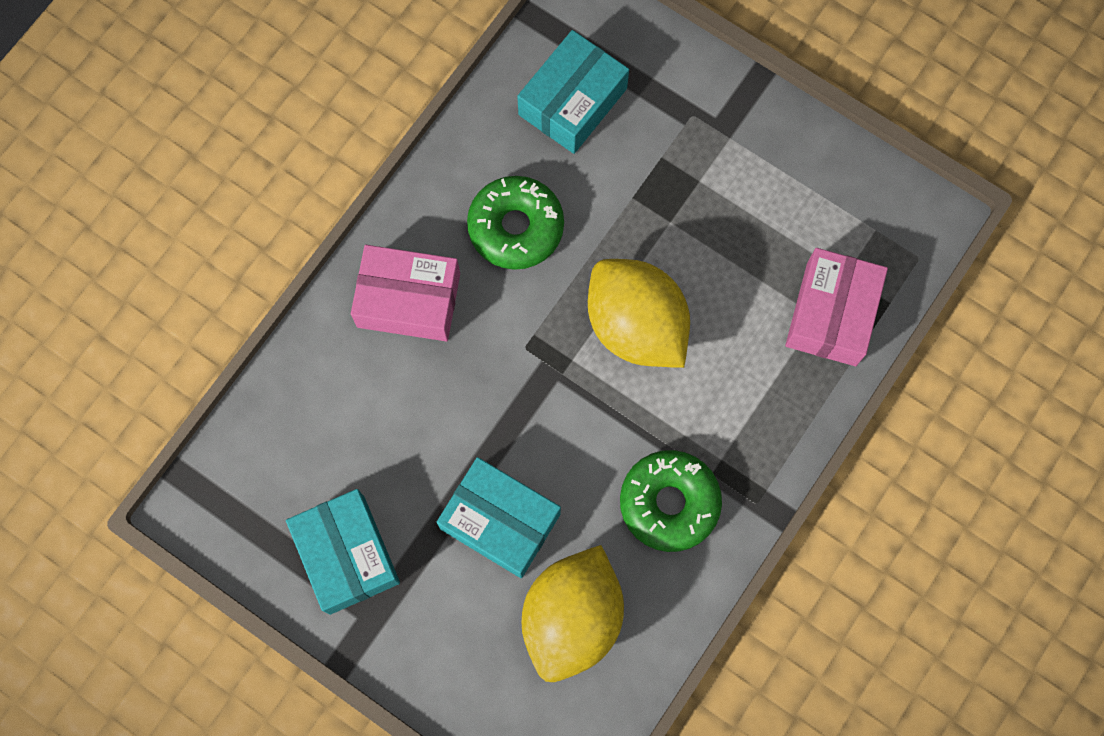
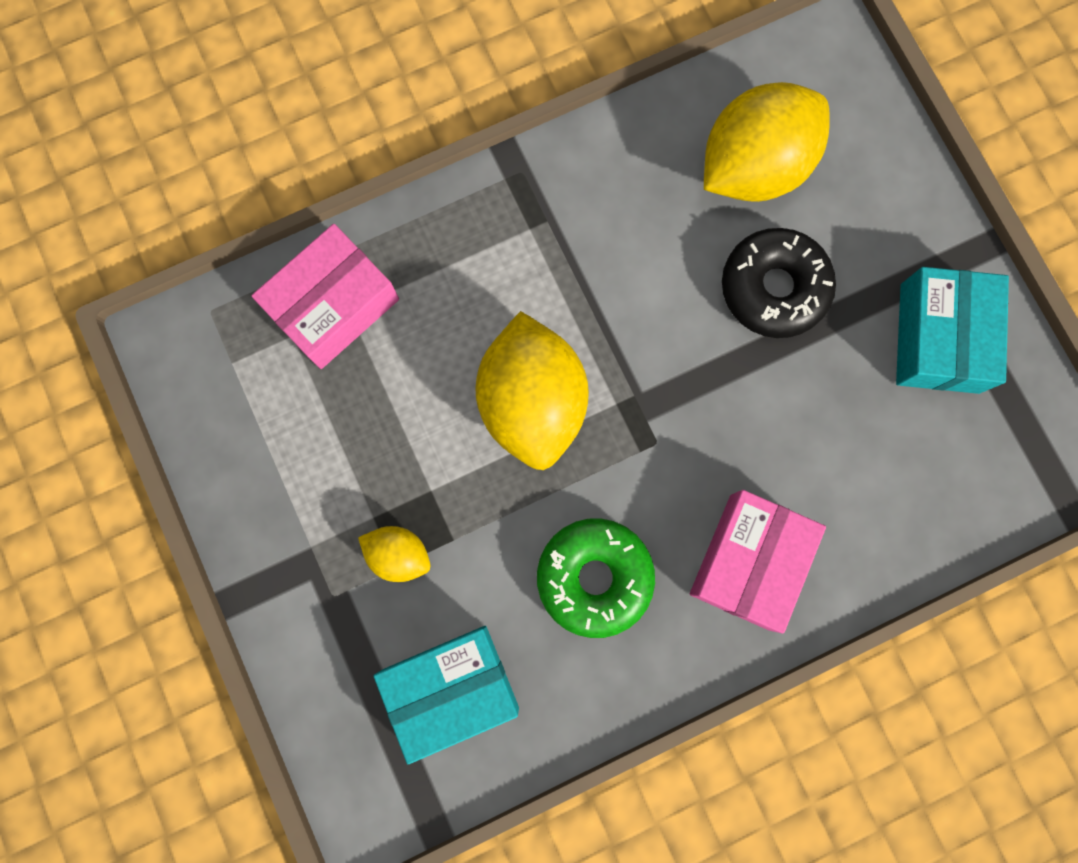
camera: 150 degrees left, 5 degrees up
(408, 300) = (749, 561): pink box -> pink box turned 75 degrees clockwise
(500, 521) = (773, 288): turquoise box -> black donut
(665, 167) = (399, 554): none -> yellow lemon
(669, 503) = (603, 217): green donut -> none

